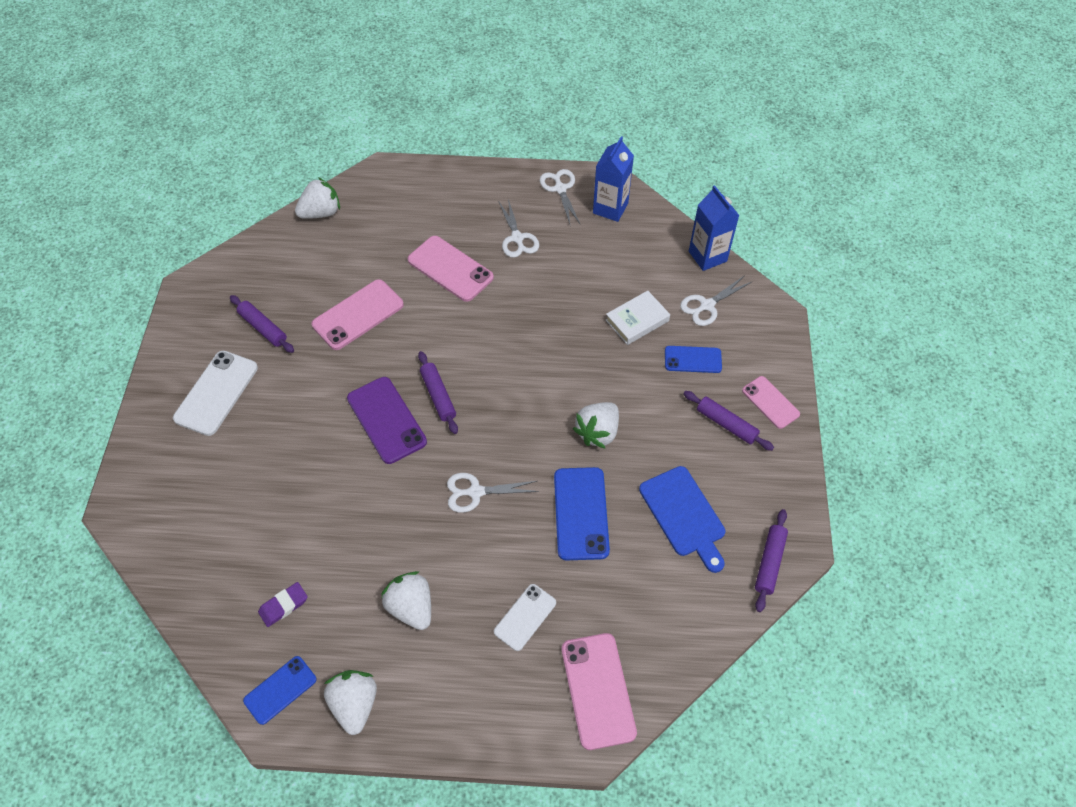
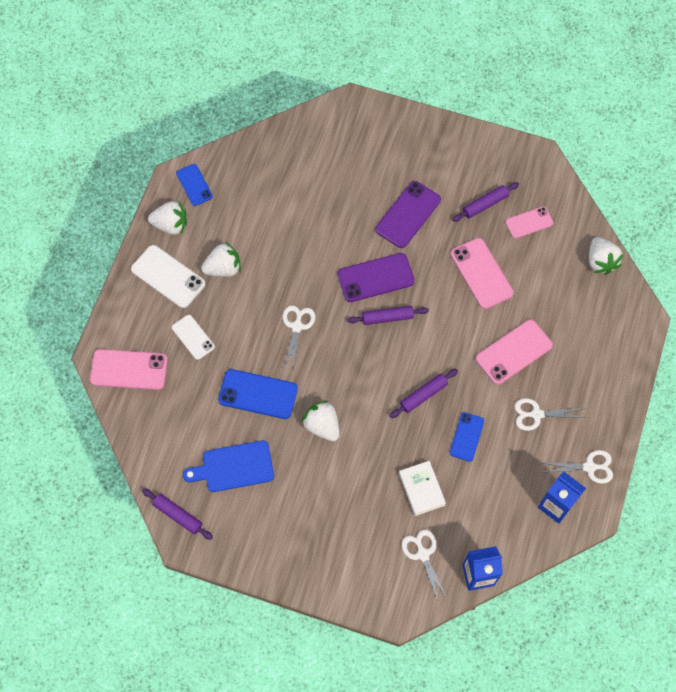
camera: 105 degrees right, 10 degrees up
(216, 393) = (431, 168): white phone -> white phone (168, 276)
(283, 605) = (249, 193): purple eraser -> none
(289, 404) = (408, 214): none -> purple phone
(693, 359) = (370, 522): blue phone -> blue phone (466, 437)
(726, 424) = (301, 527): purple rolling pin -> purple rolling pin (423, 395)
(770, 402) = (311, 571): pink phone -> pink phone (529, 222)

